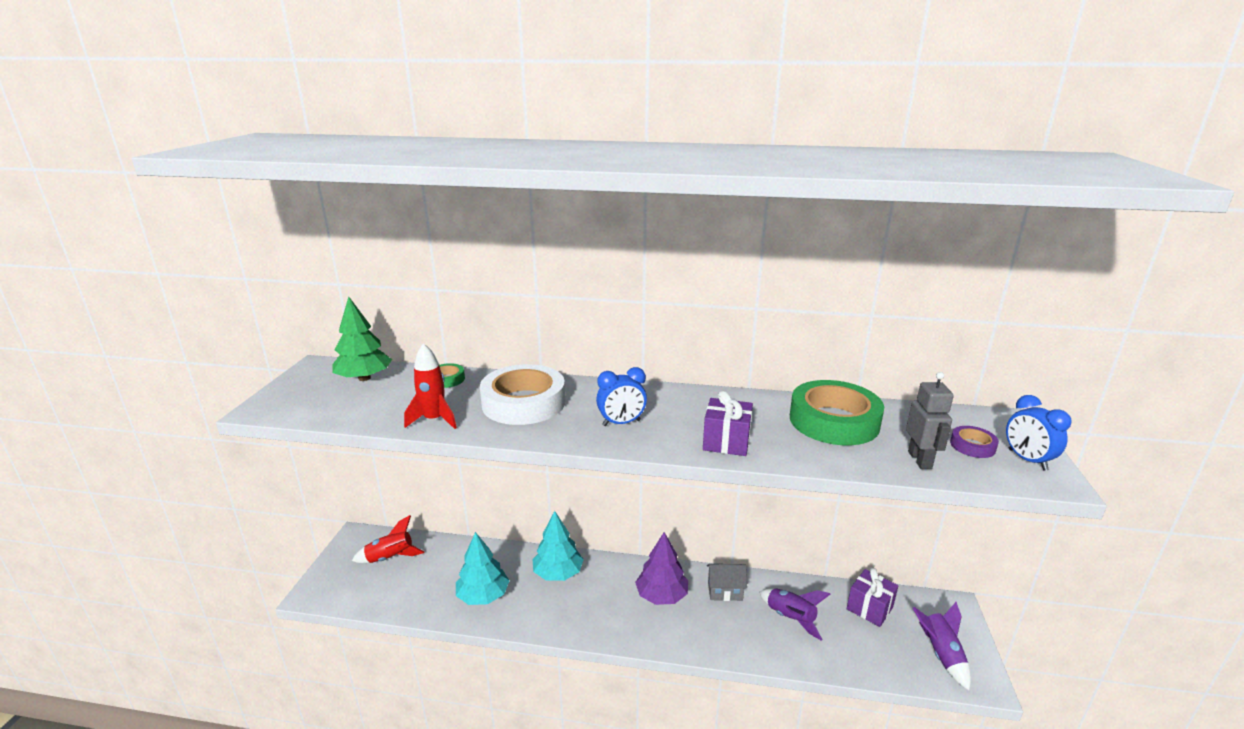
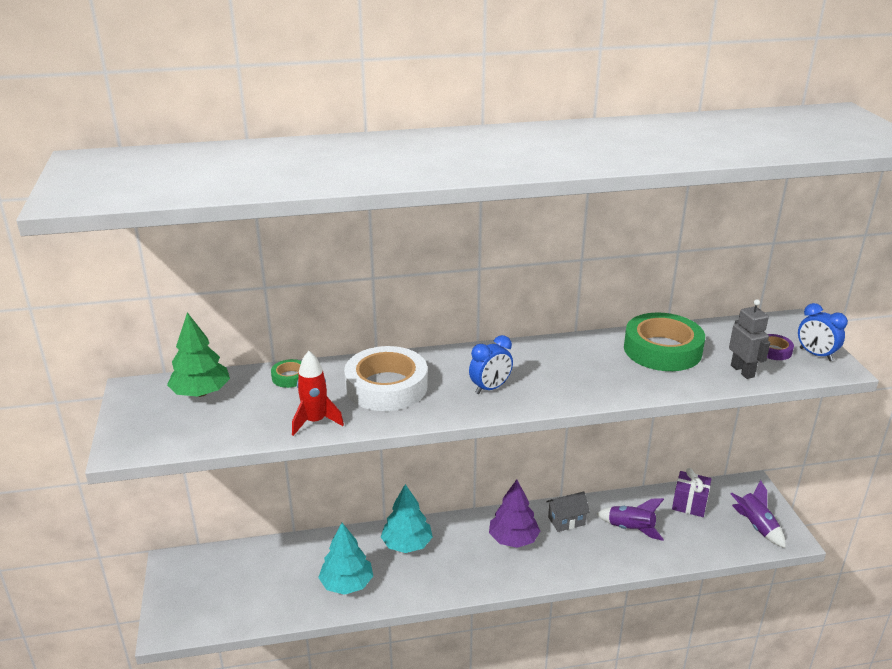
camera: 20 degrees left, 5 degrees up
(390, 558) = (226, 574): red rocket -> none
(726, 442) = (589, 387): purple gift -> none

